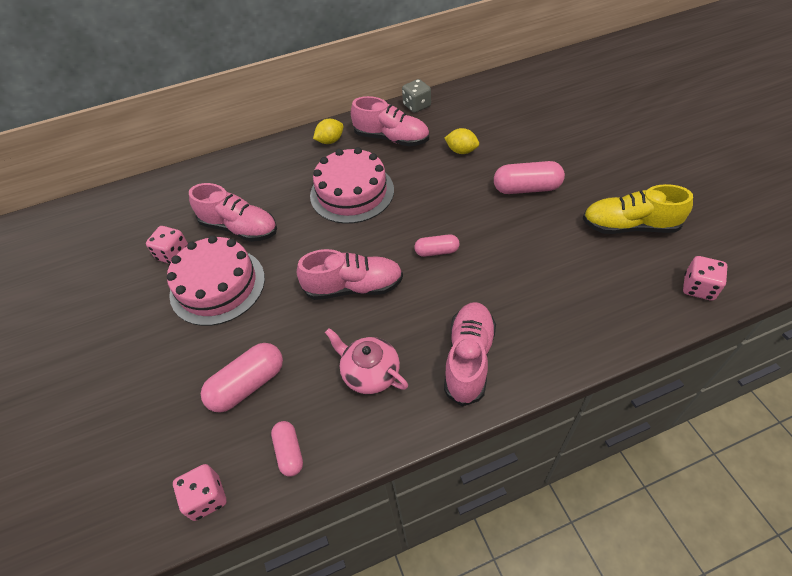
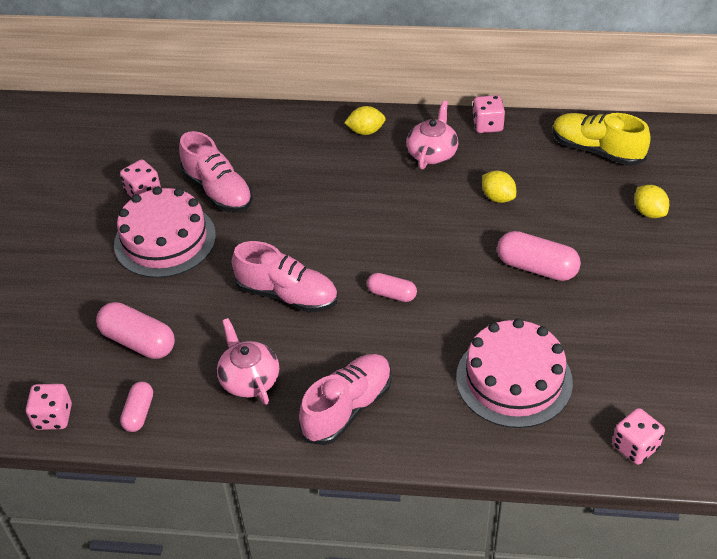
camera: 25 degrees right, 5 degrees down
(248, 385) = (138, 342): pink capsule -> pink capsule turned 45 degrees clockwise
(352, 192) = (350, 198): pink cake -> pink cake (514, 379)
(391, 138) = (432, 153): pink shoe -> pink teapot
(417, 106) = (487, 125): grey dice -> pink dice
(570, 122) = (649, 212): none -> yellow lemon
(629, 226) = (616, 354): yellow shoe -> yellow shoe (596, 150)

